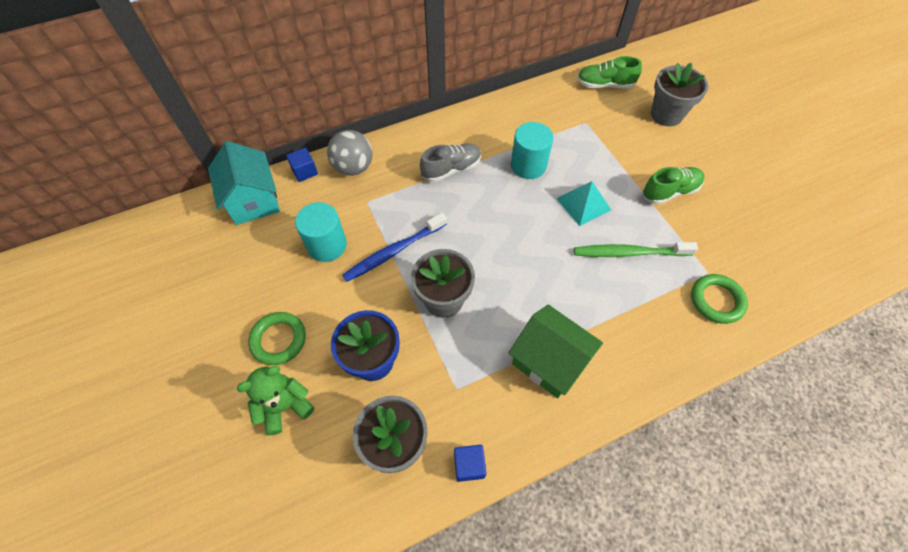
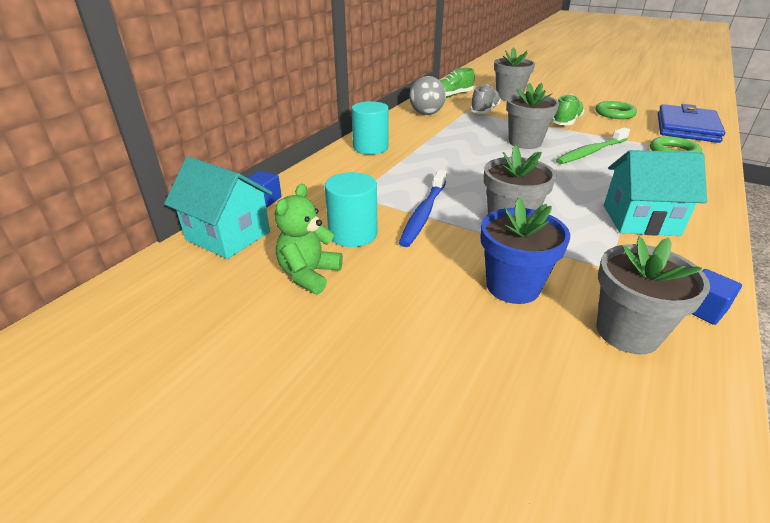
camera: 35 degrees left, 25 degrees down
(279, 340) = (395, 320): green ring -> green ring (614, 113)
(285, 406) = (479, 369): green teddy bear -> green teddy bear (309, 274)
(353, 167) = (313, 182): grey ball -> grey ball (426, 113)
(451, 169) = (403, 157): grey shoe -> grey shoe (484, 111)
(528, 165) = (458, 138): turquoise cylinder -> turquoise cylinder (370, 147)
(549, 361) = (640, 220): green house -> turquoise house
(583, 204) = (525, 142): turquoise pyramid -> grey flower pot
(798, 272) = (686, 127): none -> blue wallet

